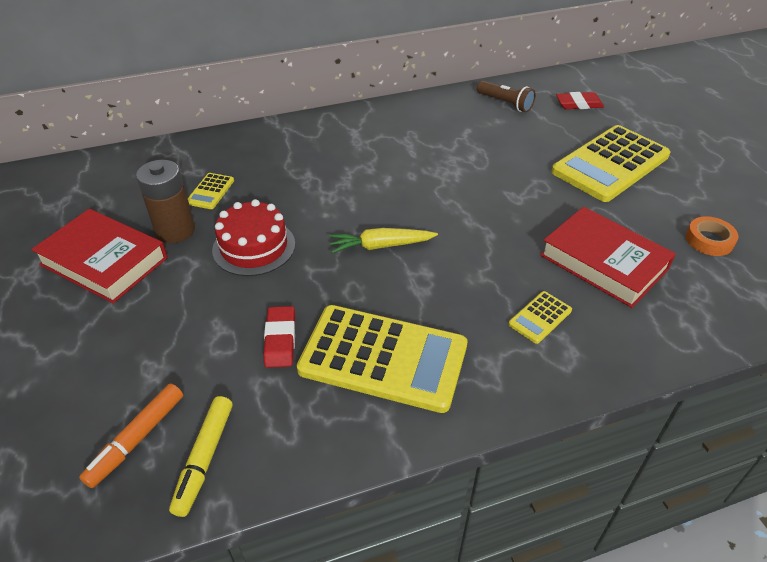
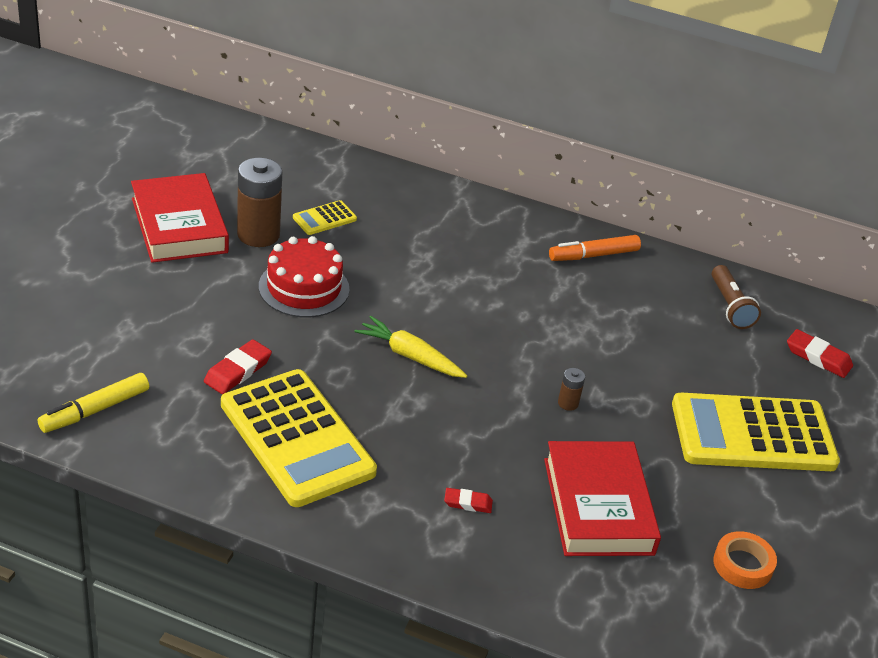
camera: 35 degrees right, 5 degrees down
(137, 439) = (68, 366): orange marker -> orange marker (593, 255)
(505, 211) = (568, 403): none -> brown battery
(540, 317) = (468, 503): yellow calculator -> red eraser

